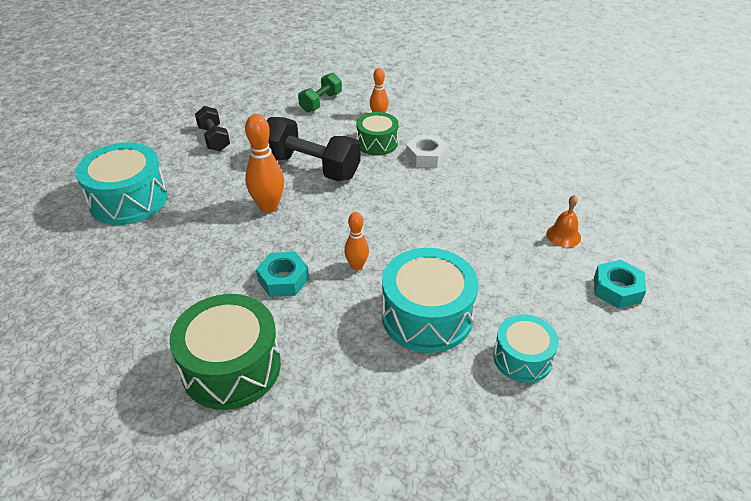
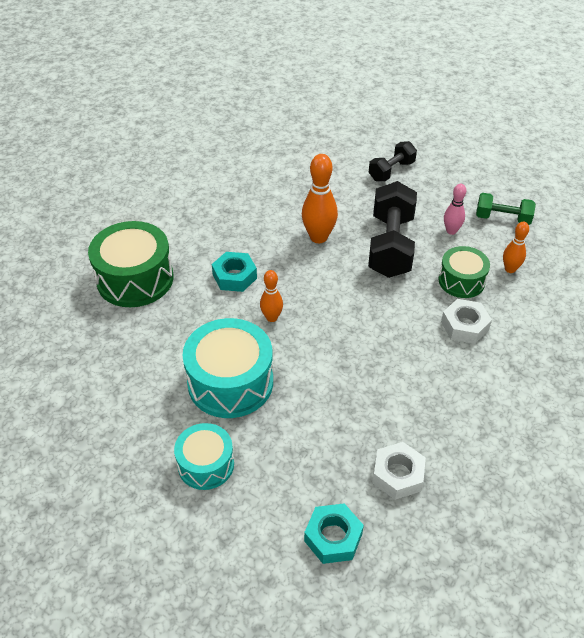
camera: 70 degrees right, 5 degrees up
(128, 200) = (283, 157): turquoise drum -> none
(316, 130) = (451, 231): none -> pink bowling pin
(563, 235) = (398, 475): orange bell -> white nut

